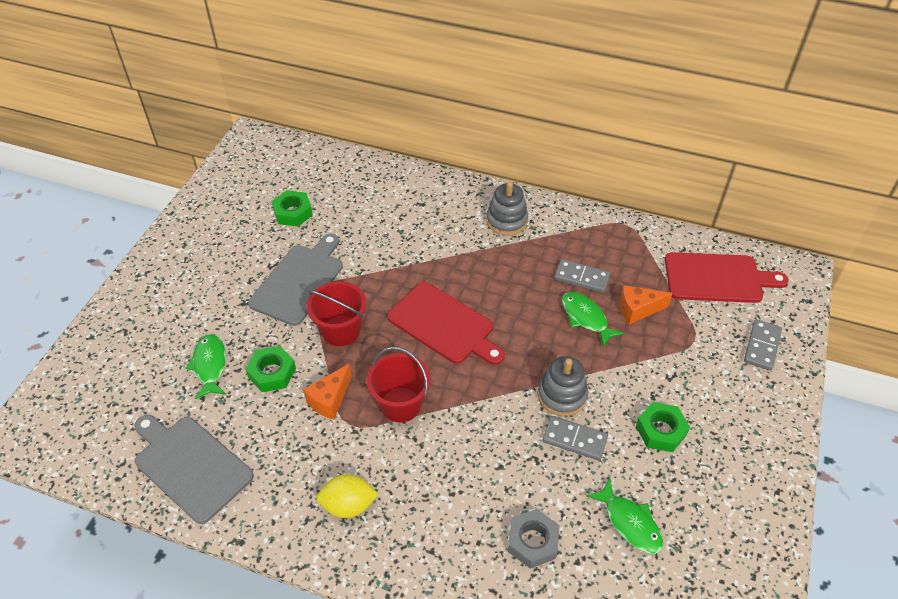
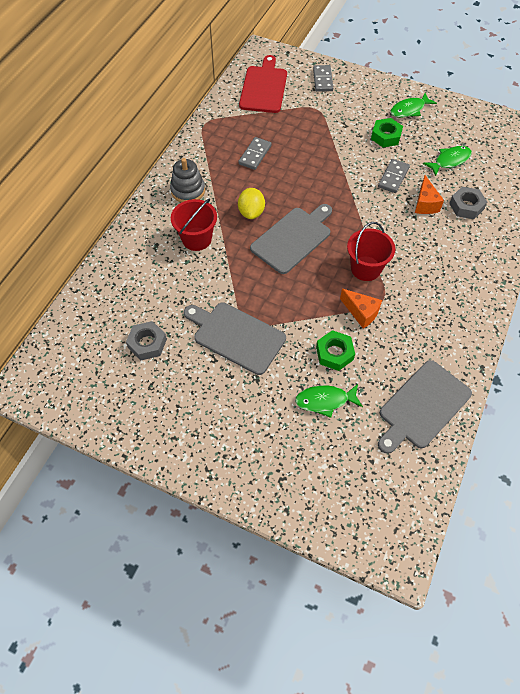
camera: 85 degrees left, 10 degrees up
(293, 213) = (147, 343): green nut -> grey nut
(341, 331) = (294, 305): red bucket -> red bucket (196, 239)
(348, 505) = (449, 301): yellow lemon -> yellow lemon (251, 212)
(444, 325) = (293, 238): red cutting board -> grey cutting board
(562, 395) = (359, 179): grey stacking toy -> none
(586, 318) = (293, 158): green fish -> green fish (409, 110)
(637, 310) = (288, 130): orange cheese -> orange cheese (425, 204)
(762, 346) = (323, 80): grey domino -> grey domino turned 60 degrees clockwise

